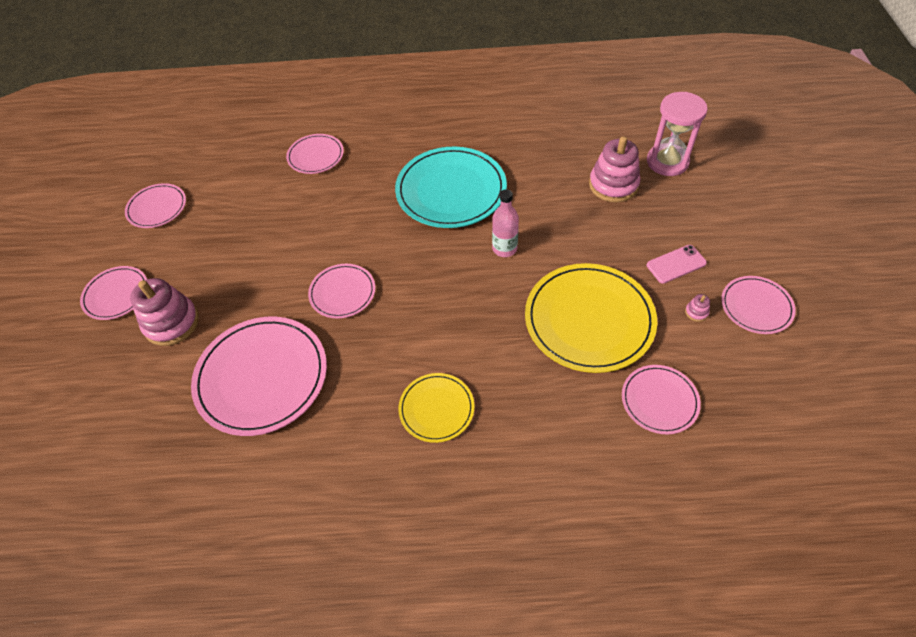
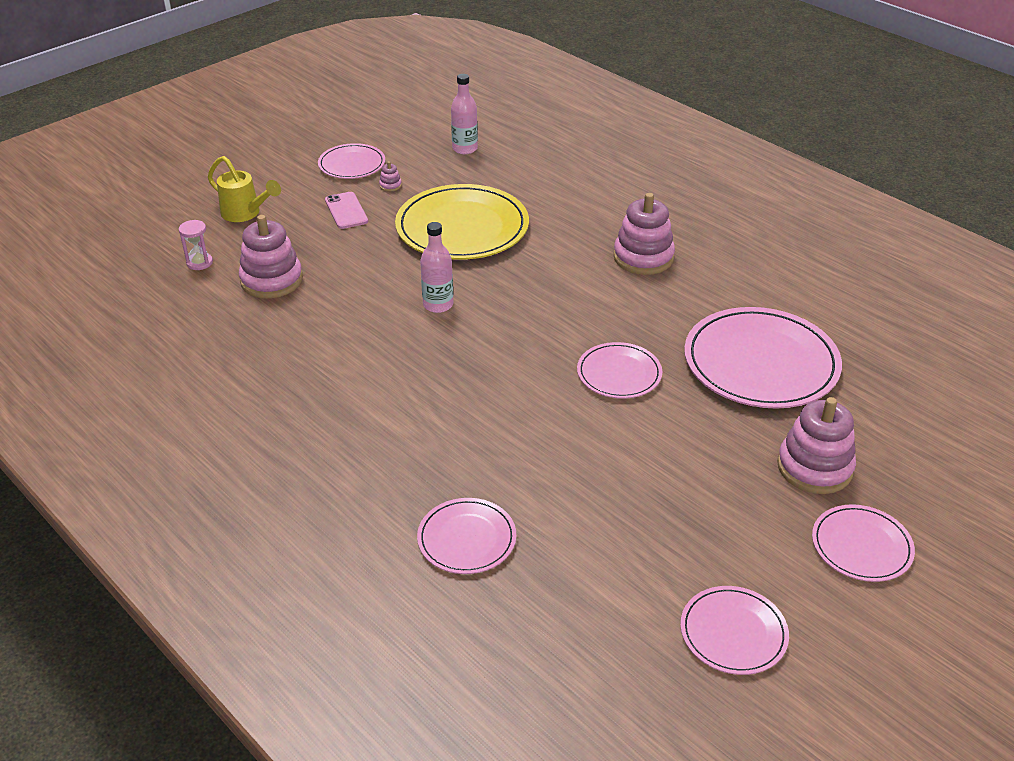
camera: 135 degrees left, 15 degrees down
(436, 408) = (643, 257): yellow plate -> pink stacking toy
(451, 190) = (397, 382): turquoise plate -> none
(659, 400) = (496, 173): pink plate -> none
(667, 162) = (199, 263): pink hourglass -> pink hourglass, size x0.50
(676, 264) = (346, 211): pink phone -> pink phone turned 45 degrees clockwise
(718, 208) = (245, 214): none -> yellow watering can
(727, 406) = (465, 149): none -> pink bottle

